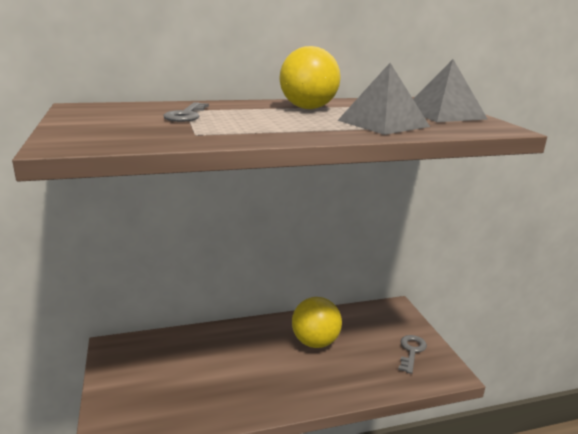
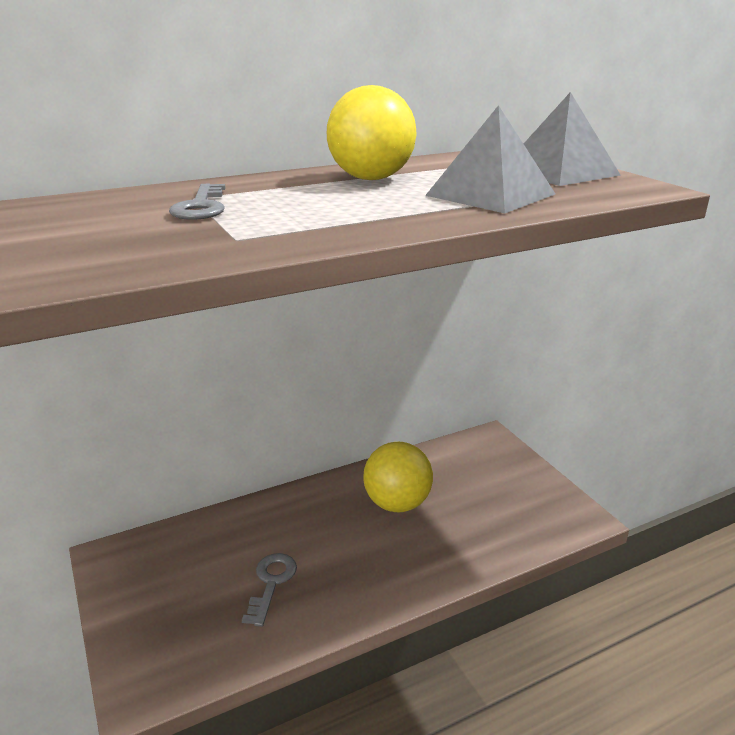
camera: 10 degrees left, 5 degrees up
(411, 351) = (526, 496): grey key -> grey key (271, 583)

